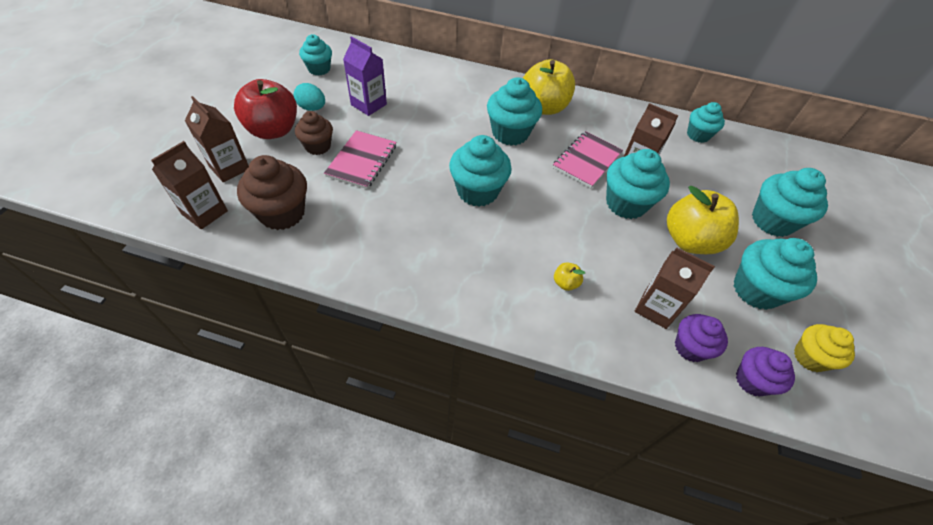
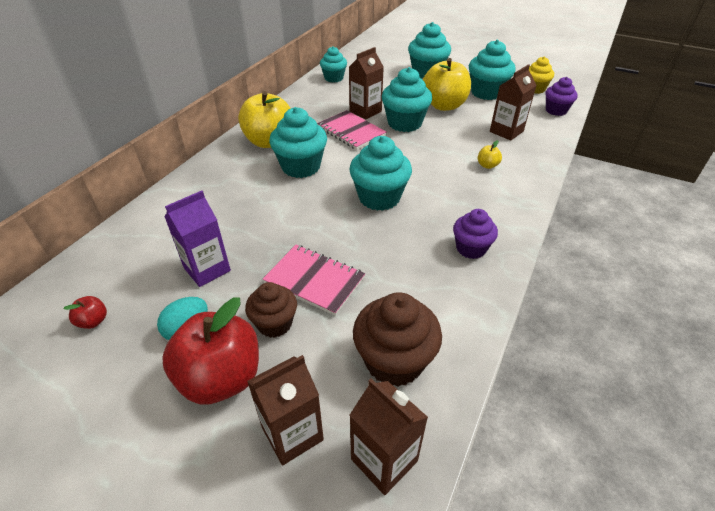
camera: 75 degrees left, 10 degrees down
(319, 69) = (93, 321): turquoise cupcake -> red apple
(690, 347) = (536, 125): purple cupcake -> purple cupcake (471, 248)

